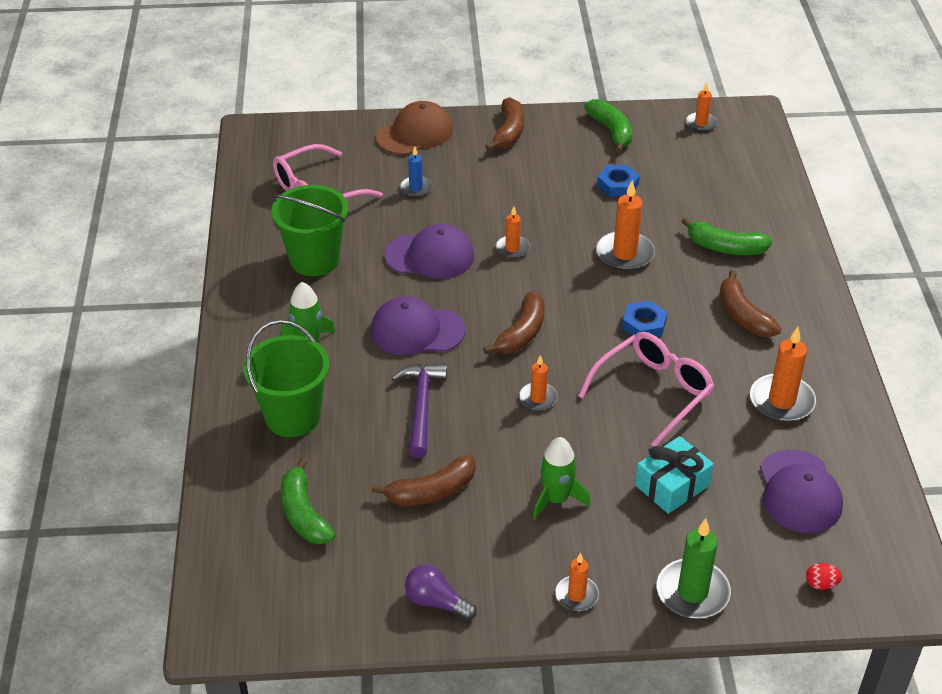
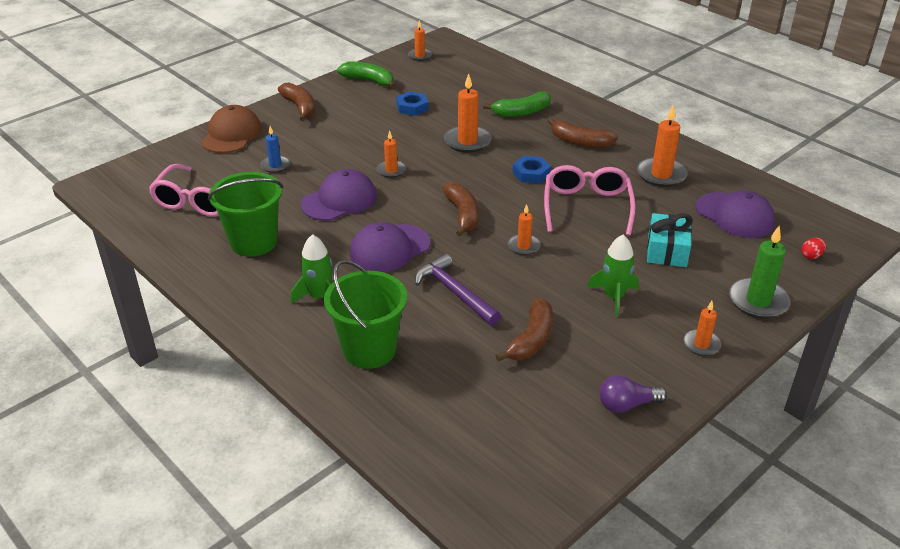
camera: 40 degrees left, 5 degrees down
(304, 513) = (462, 407): green banana -> none

